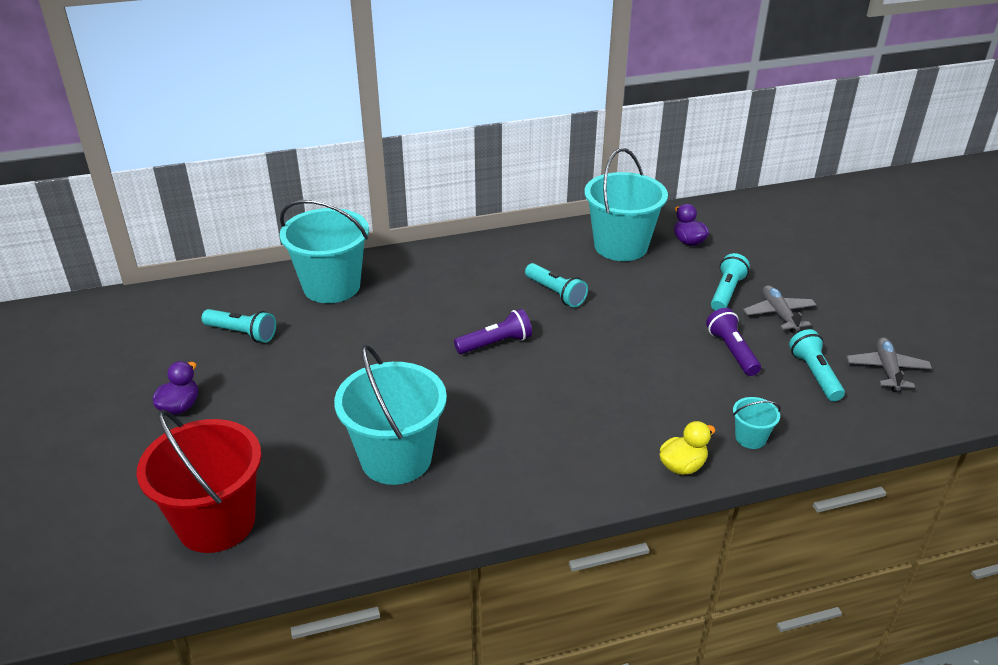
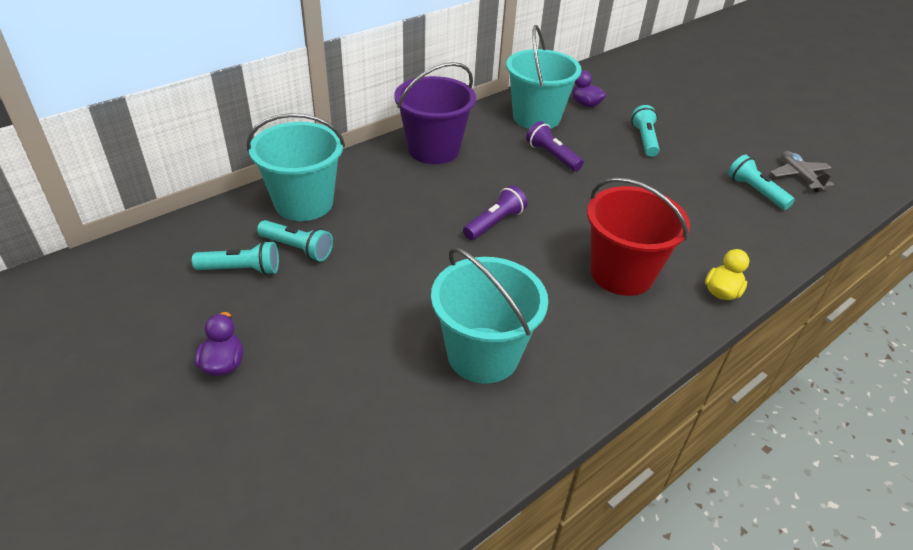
camera: 25 degrees left, 5 degrees up
(216, 522) = (348, 479): red bucket -> red bucket (621, 273)
(487, 260) = (434, 149): none -> purple bucket
(555, 293) = (513, 167): turquoise flashlight -> turquoise flashlight (297, 248)
(732, 351) = (684, 186): purple flashlight -> purple flashlight (552, 156)
(750, 438) = (751, 254): turquoise bucket -> none
(779, 314) = (695, 149): grey plane -> none

